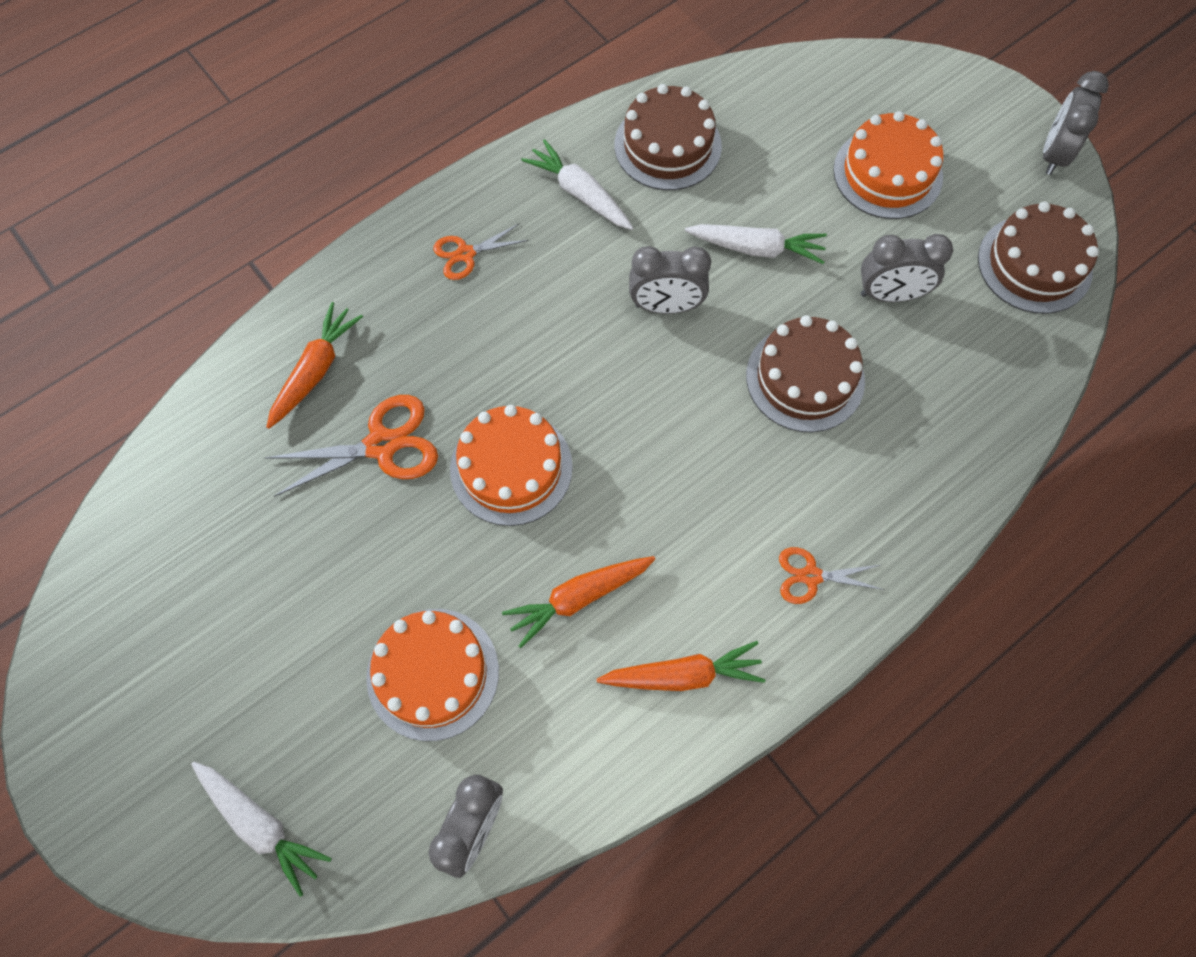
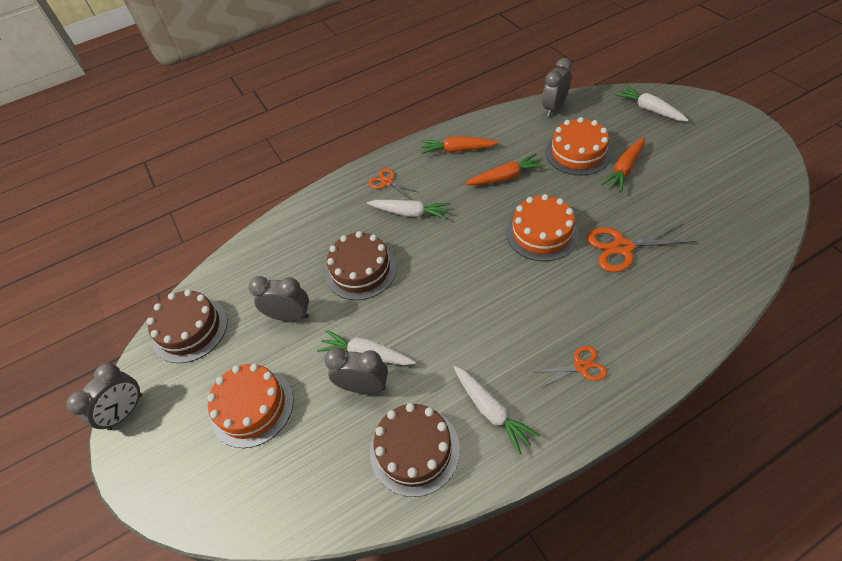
camera: 165 degrees left, 15 degrees down
(315, 370) = (677, 292): orange carrot -> orange carrot (624, 169)
(666, 306) = (437, 318): grey clock -> grey clock (364, 386)
(749, 500) = (410, 213): none -> white carrot
(811, 576) = (387, 182): orange scissors -> orange scissors turned 150 degrees counterclockwise

